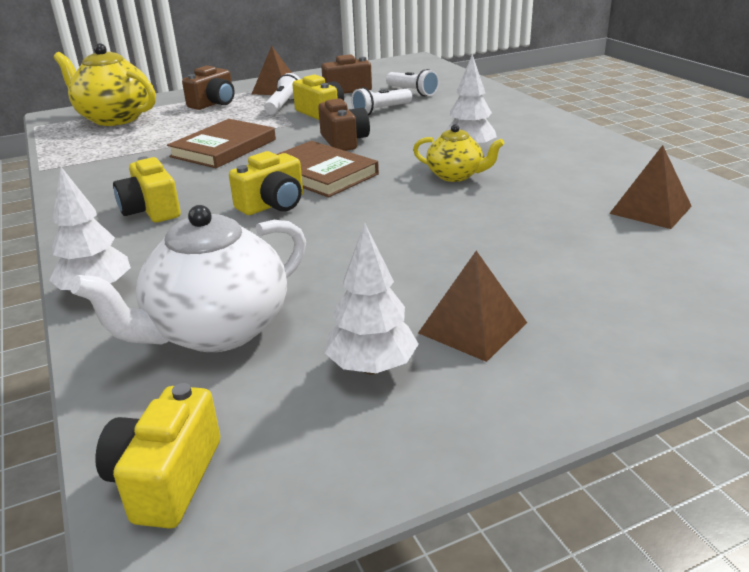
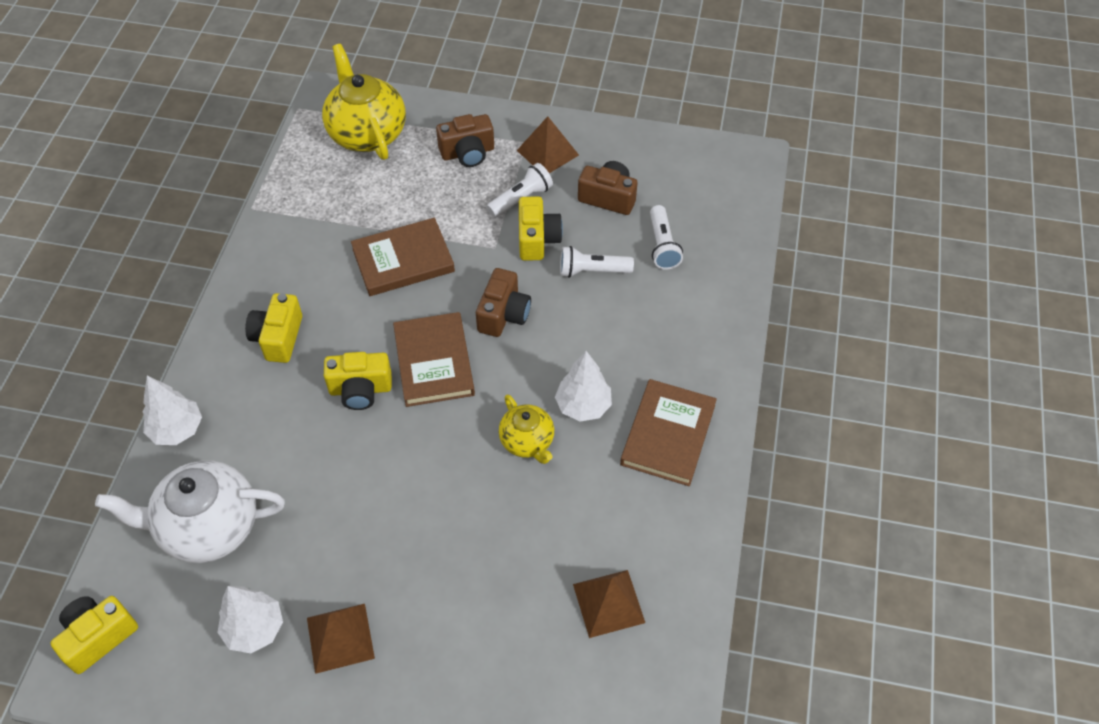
camera: 35 degrees right, 25 degrees up
(546, 140) = (668, 435): none -> brown book

